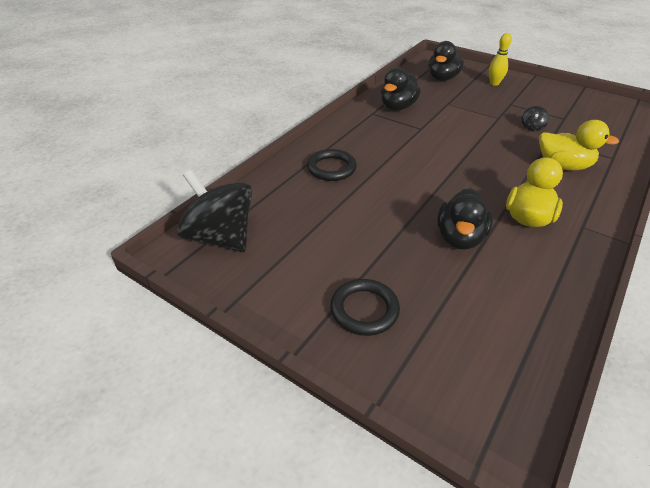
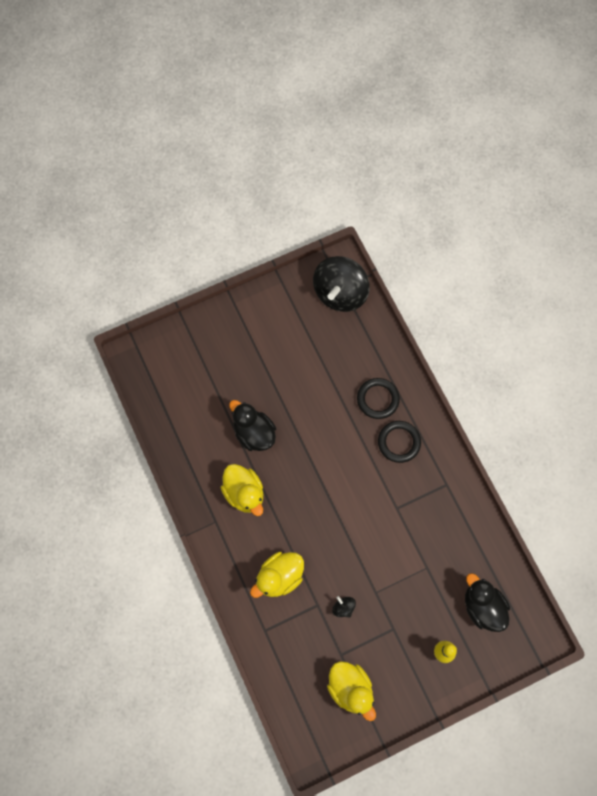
camera: 120 degrees right, 30 degrees up
(220, 237) = (340, 293): black spinning top -> black spinning top turned 135 degrees clockwise
(364, 310) = (235, 341): black ring -> black ring (399, 442)
(398, 107) = (445, 515): black duck -> none
(577, 107) = (350, 689): none -> yellow duck

